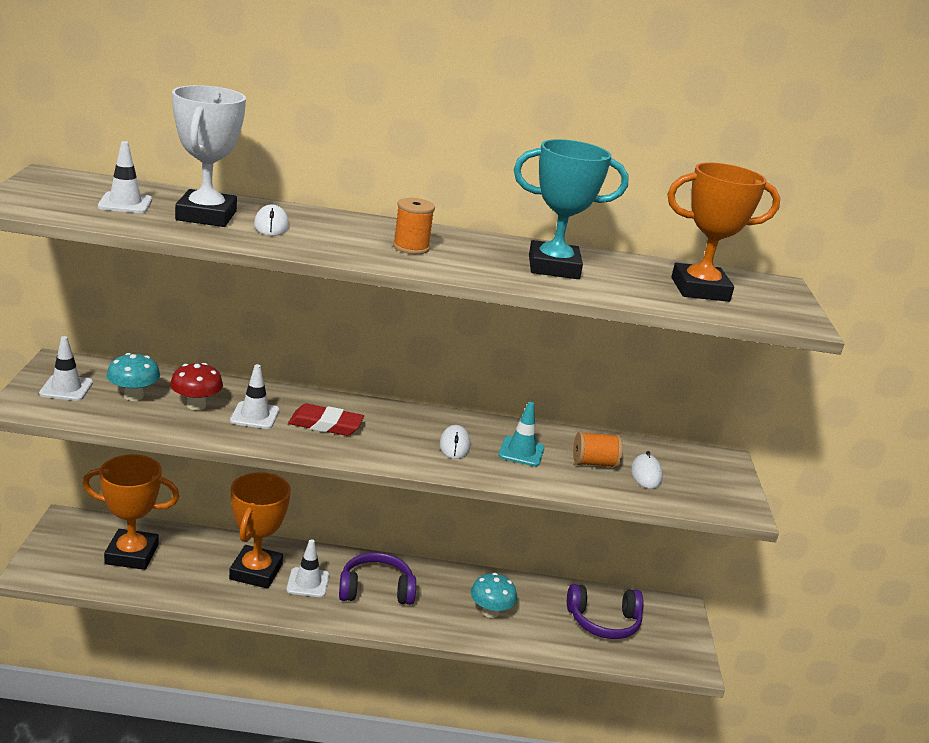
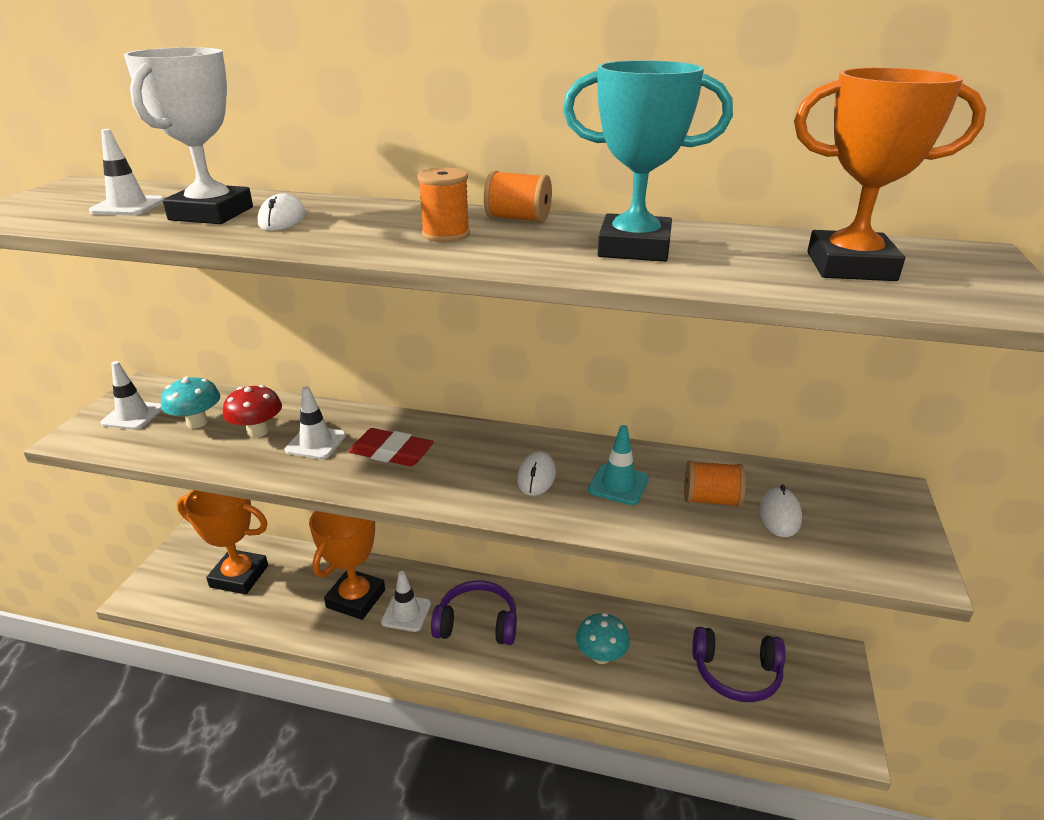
camera: 15 degrees right, 5 degrees up
(458, 237) = (518, 219): none -> orange spool

